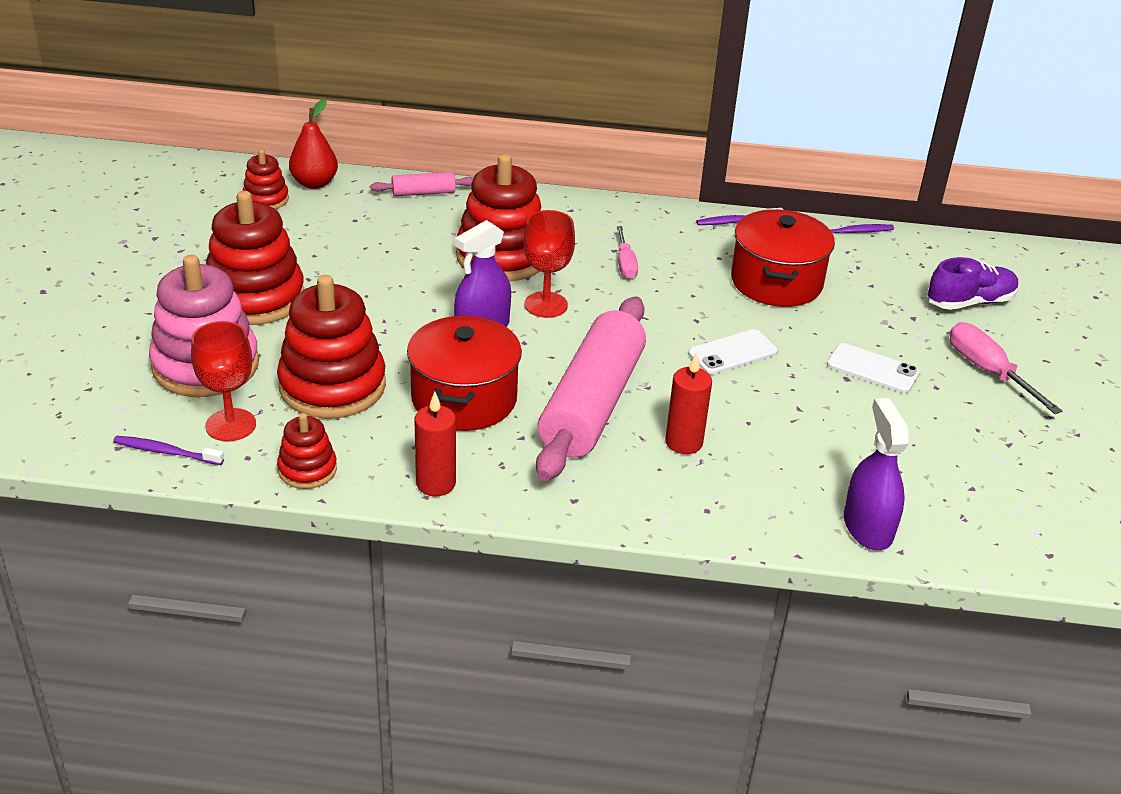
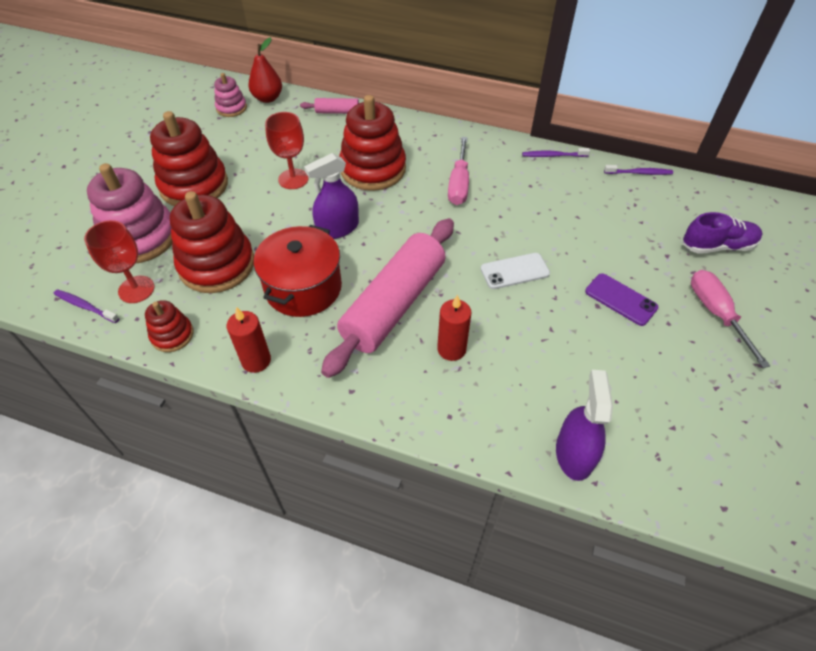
camera: 15 degrees right, 15 degrees up
(266, 199) = (231, 108): red stacking toy -> pink stacking toy
(546, 305) = (390, 213): red goblet -> red goblet (293, 179)
(625, 264) = (459, 184): pink screwdriver -> pink screwdriver, size x1.53
(776, 282) = (567, 211): red pot -> none
(872, 369) = (621, 299): white phone -> purple phone

